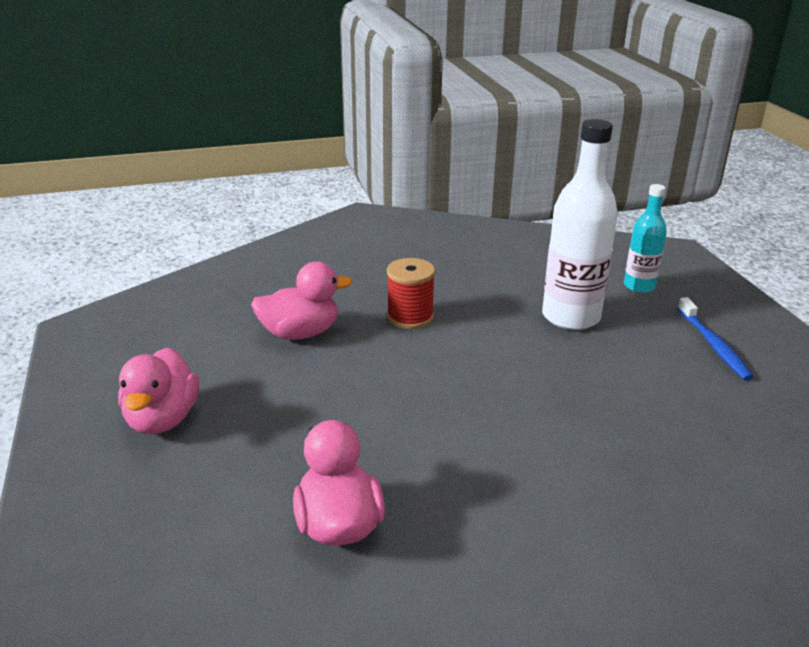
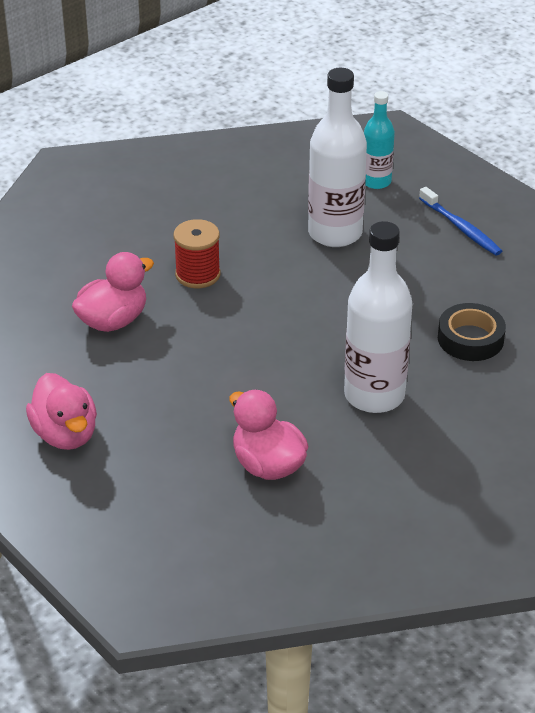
camera: 25 degrees left, 10 degrees up
(519, 485) = (374, 395): none -> white bottle
(674, 458) = (470, 339): none -> black tape

